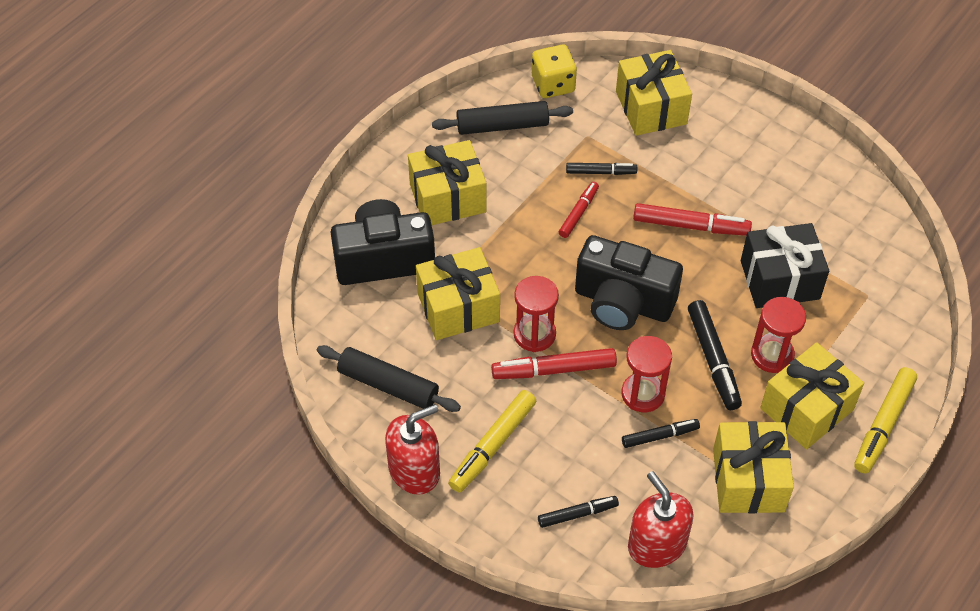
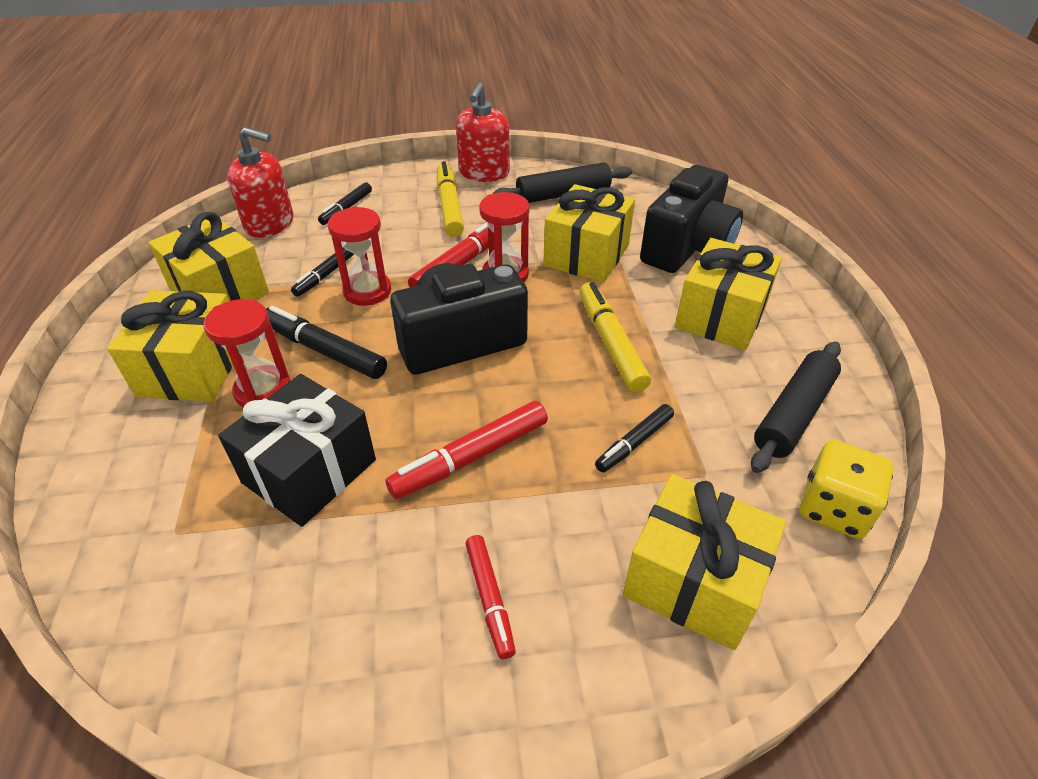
camera: 135 degrees right, 10 degrees down
(578, 213) = (598, 385): red marker -> red marker (490, 598)
(883, 425) = (91, 404): yellow marker -> yellow marker (610, 343)

